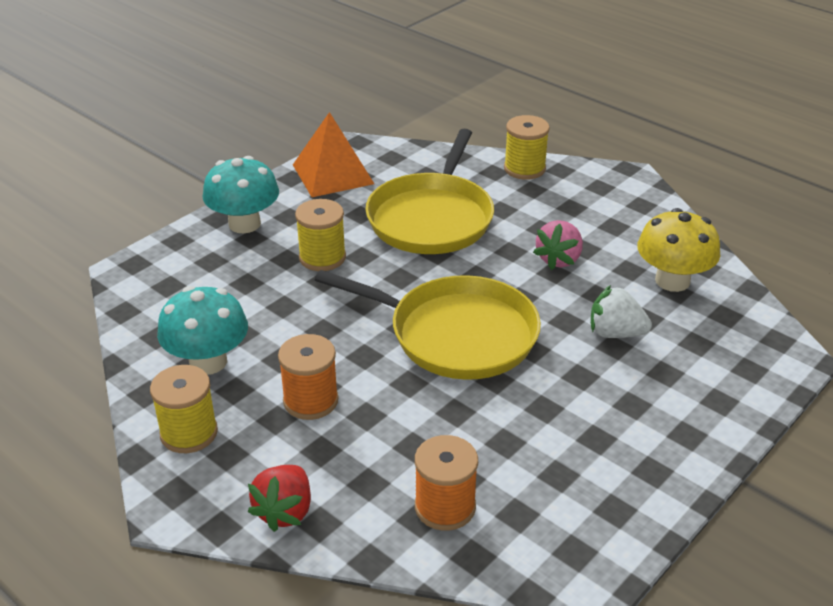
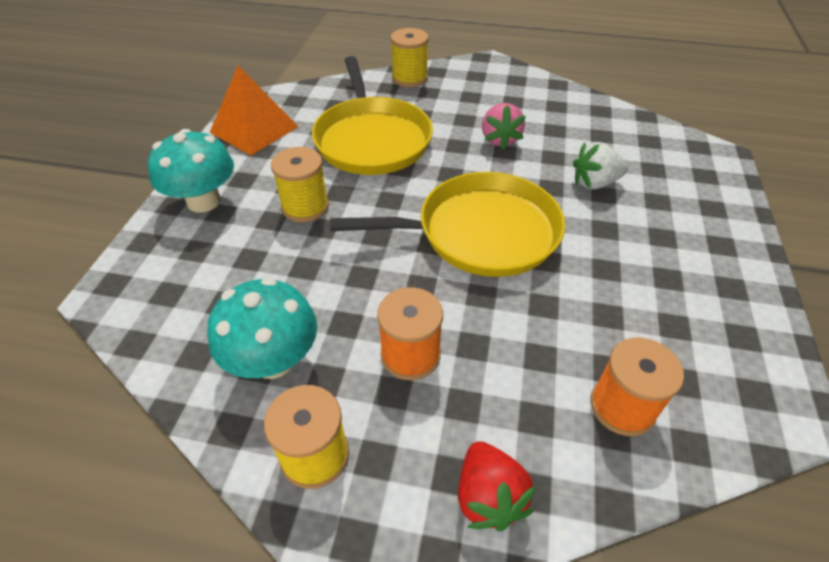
camera: 30 degrees left, 10 degrees up
(672, 281) = (591, 128): yellow mushroom -> none

